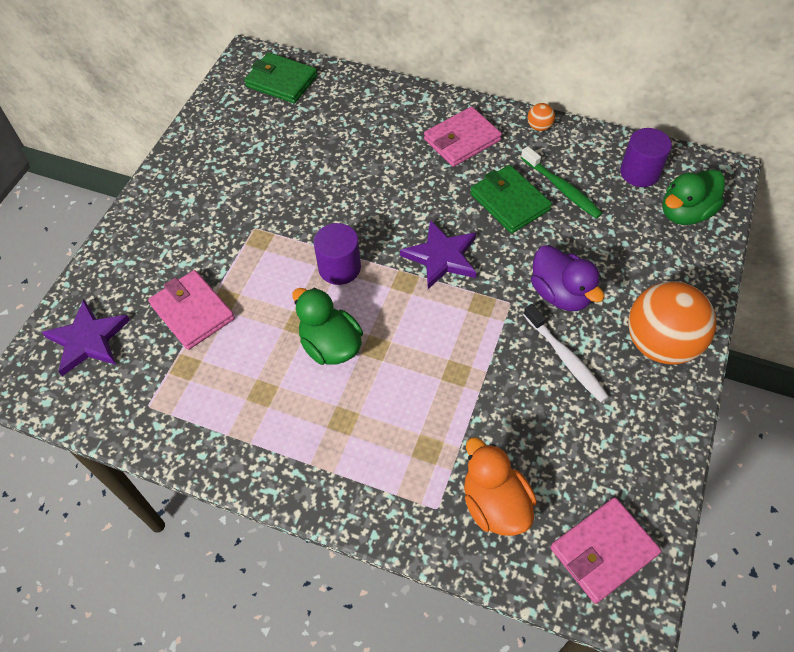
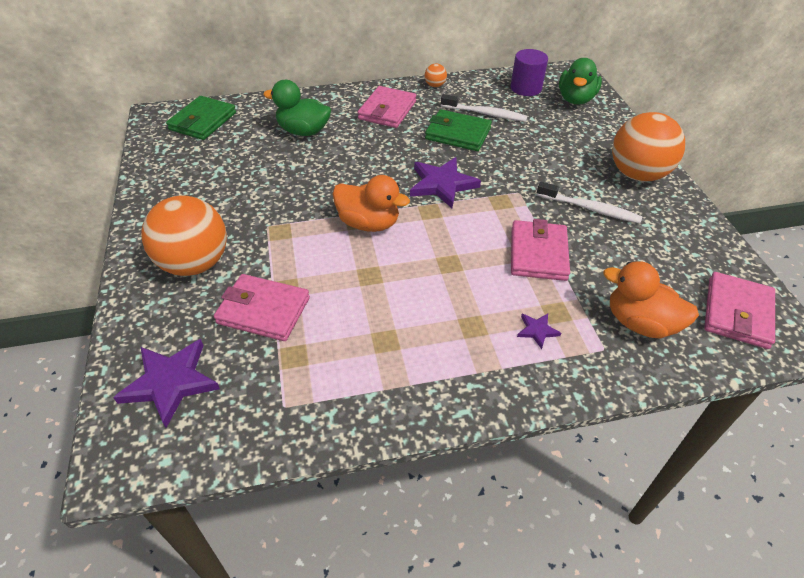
camera: 35 degrees left, 10 degrees down
(174, 239) = (195, 263): none -> orange ball
(281, 81) = (203, 121): green wallet -> green wallet turned 60 degrees counterclockwise
(330, 345) = (412, 279): green duck -> green duck (303, 131)
(339, 268) = (368, 223): purple cylinder -> orange duck
(394, 456) = (537, 330): none -> purple star
(466, 380) = (538, 253): none -> pink wallet
(560, 294) = (547, 173): purple duck -> none
(562, 188) = (485, 114): green toothbrush -> white toothbrush

